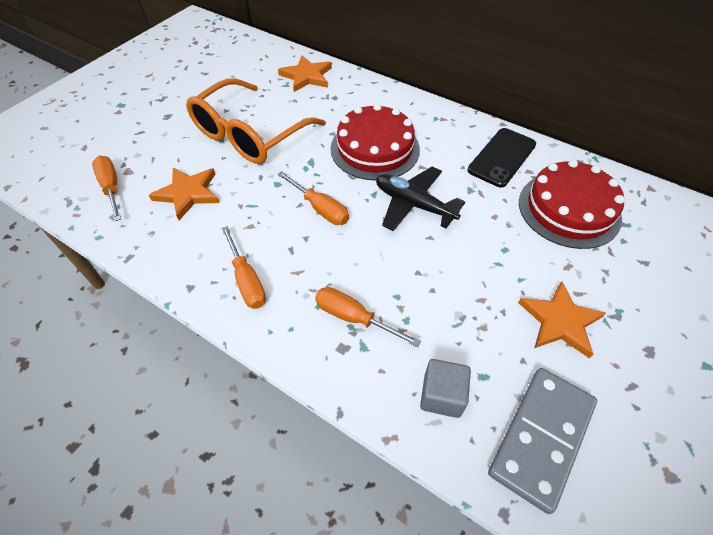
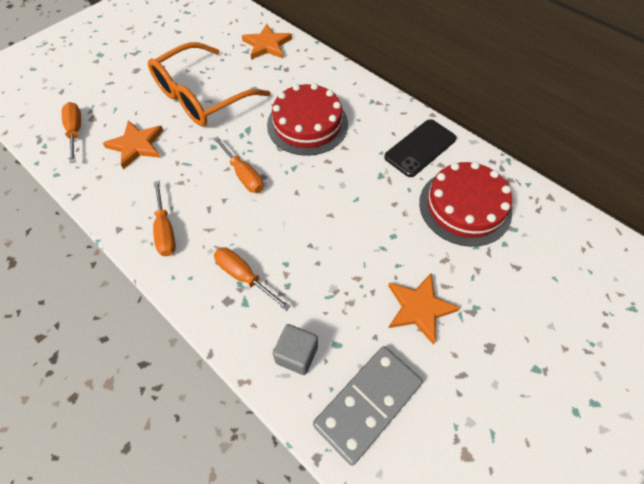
camera: 10 degrees right, 5 degrees up
(414, 205) = (326, 183): black plane -> none

